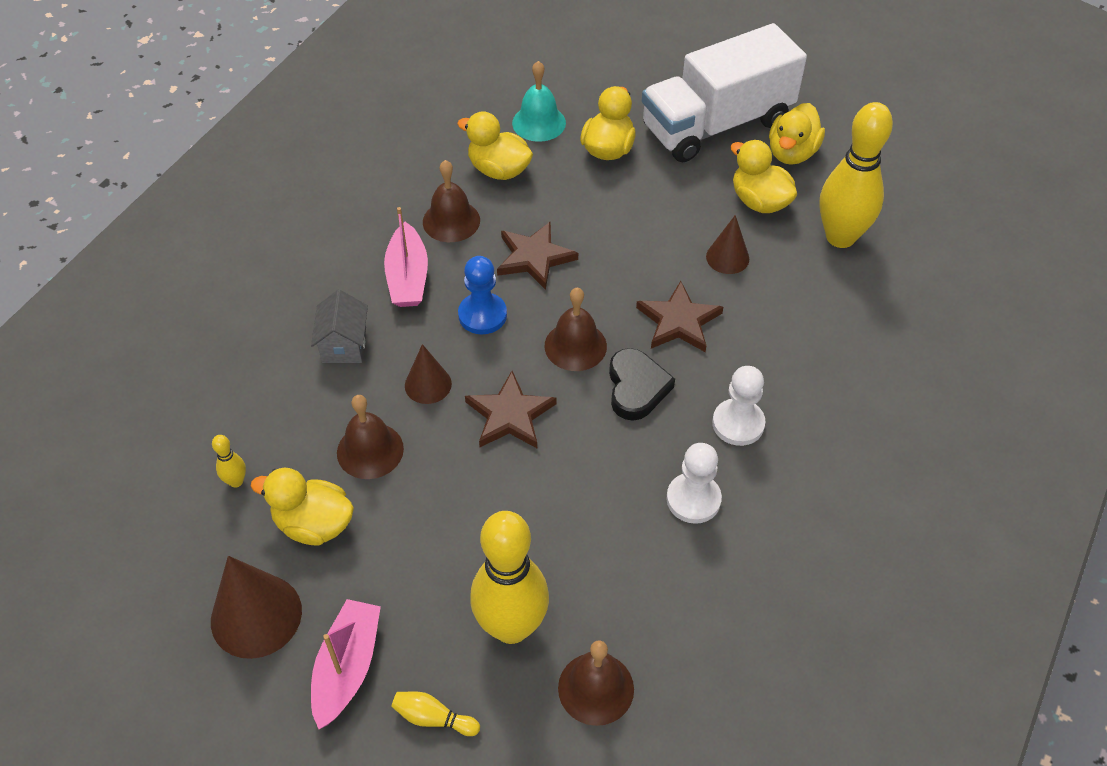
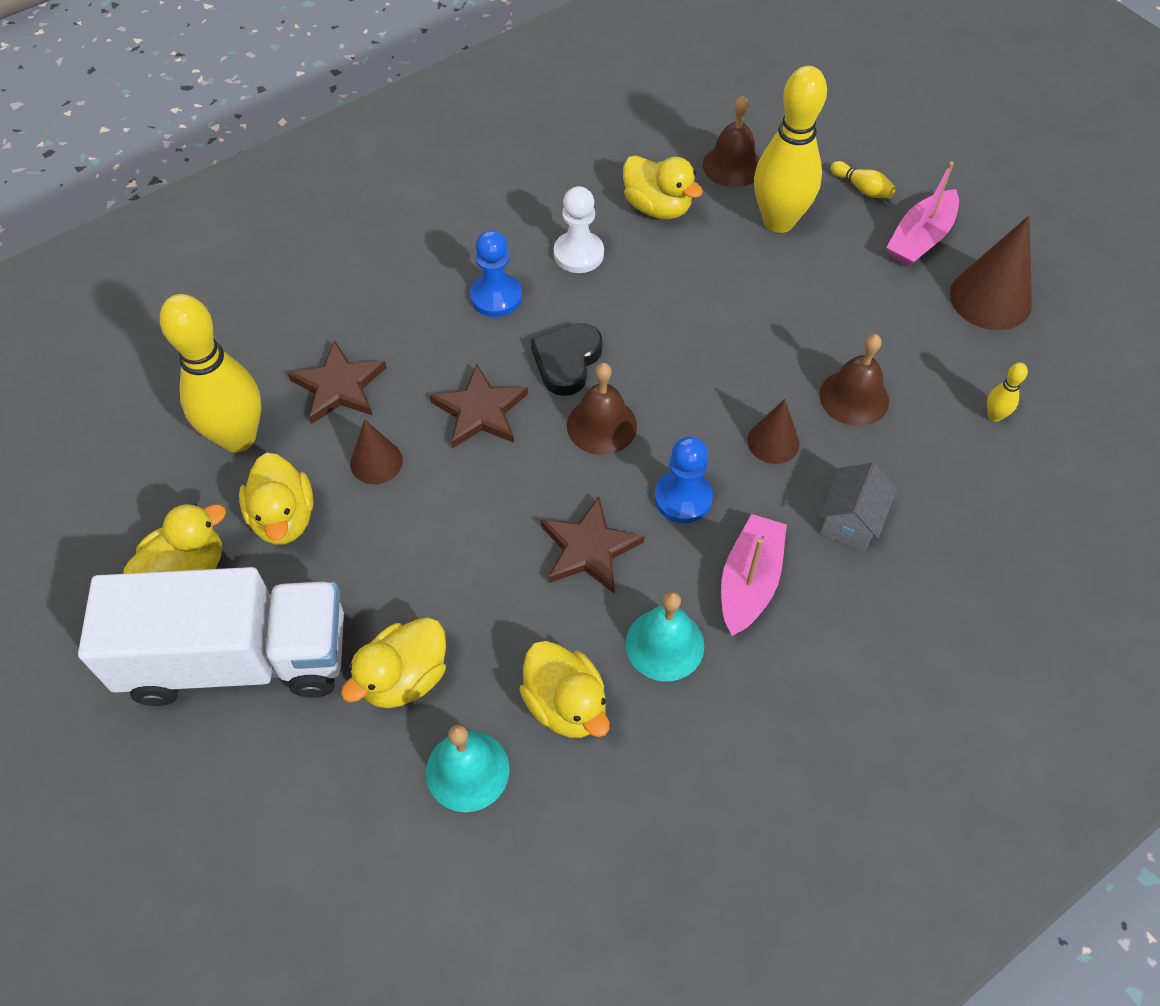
camera: 155 degrees left, 5 degrees up
(314, 524) = (925, 351): yellow duck -> yellow duck (657, 207)
(451, 221) = (664, 644): brown bell -> turquoise bell
(510, 415) = (703, 381): brown star -> brown star (339, 386)
(738, 423) = (496, 297): white pawn -> blue pawn

